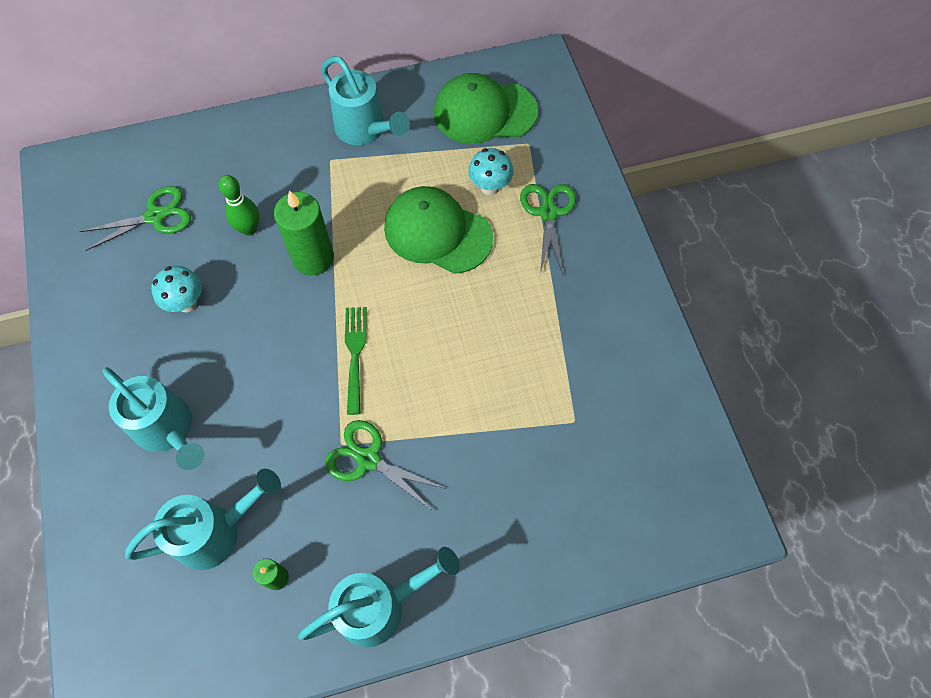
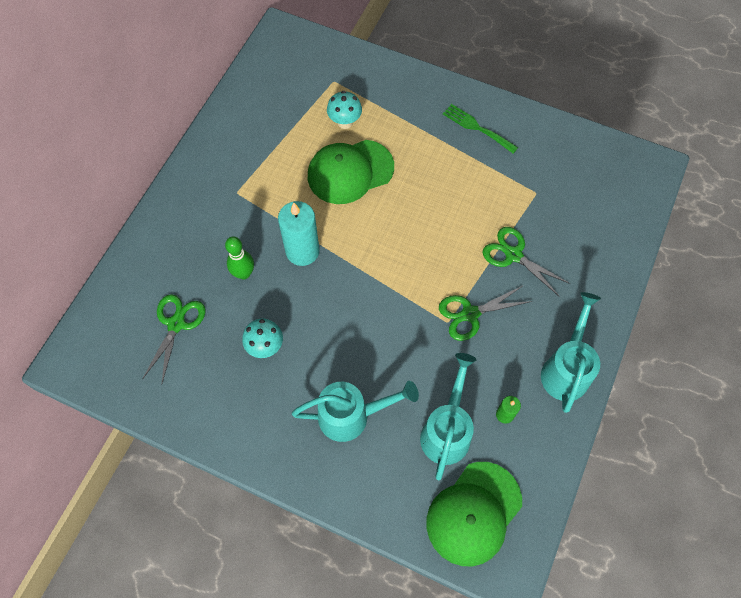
camera: 50 degrees left, 0 degrees up
(313, 258) = (302, 251): green candle -> turquoise candle
(355, 354) = (393, 274): green fork -> green fork (477, 128)
(365, 130) = (234, 157): turquoise watering can -> none
(484, 112) = (287, 86): green cap -> green cap (474, 513)
(548, 213) = (392, 107): green scissors -> green scissors (513, 255)

